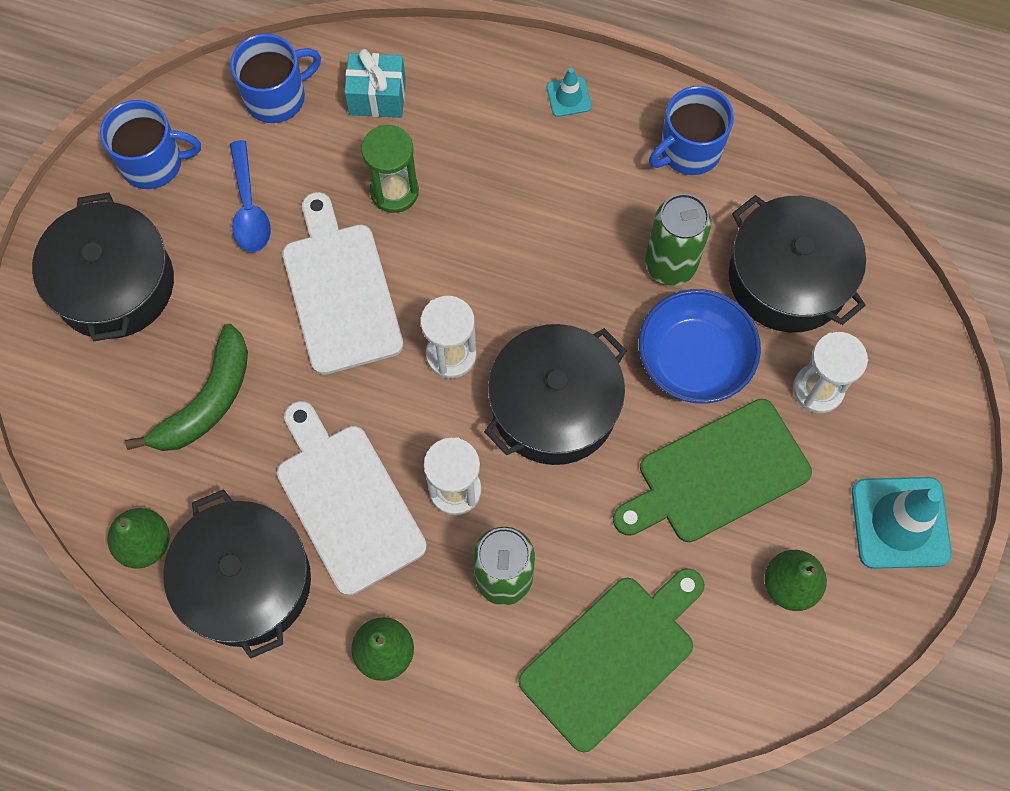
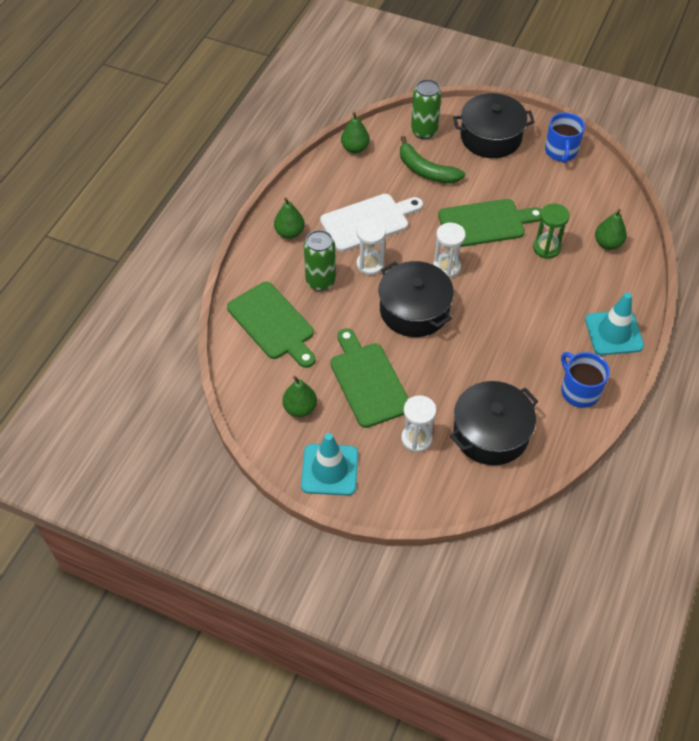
camera: 95 degrees right, 15 degrees down
(246, 582) = (332, 183): black pot -> none
(249, 208) = (535, 188): blue spoon -> none
(277, 97) = (604, 201): blue mug -> none
(340, 291) = (485, 223): white cutting board -> green cutting board
(377, 97) = (607, 243): turquoise gift -> green pear
(568, 97) = (614, 333): turquoise traffic cone -> turquoise traffic cone, size x2.04
(670, 265) = (500, 373): green can -> green can (424, 131)
(694, 359) = (439, 378): blue bowl -> none

